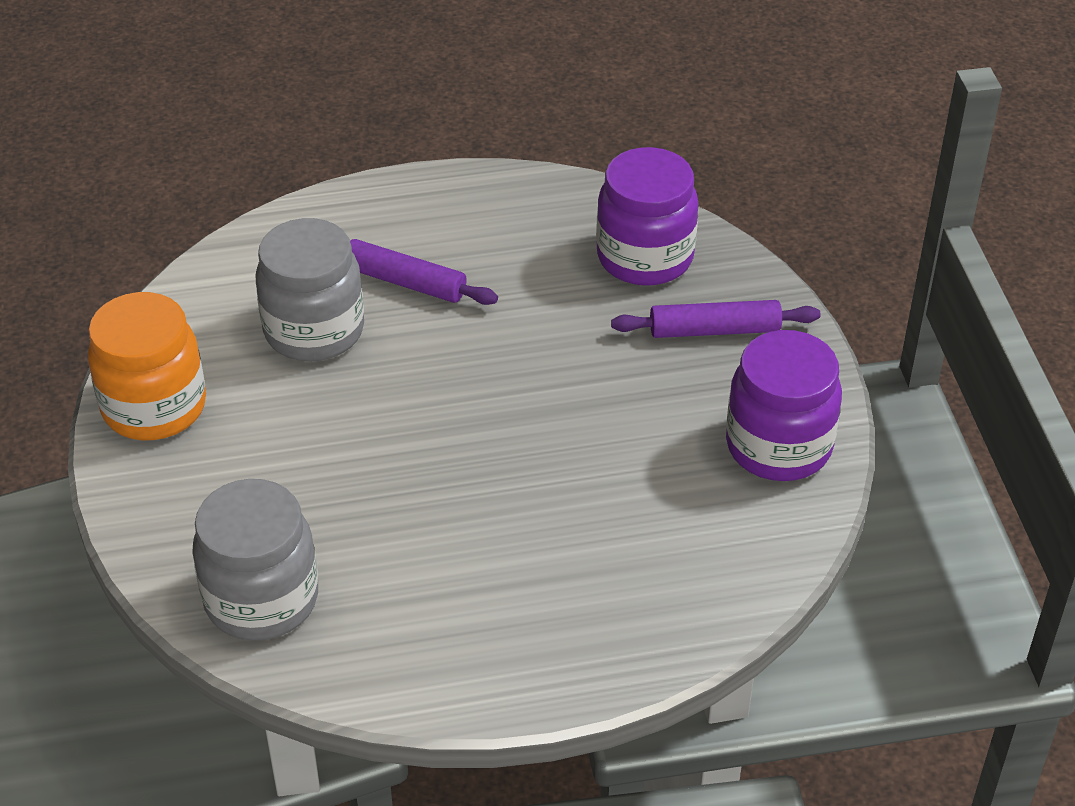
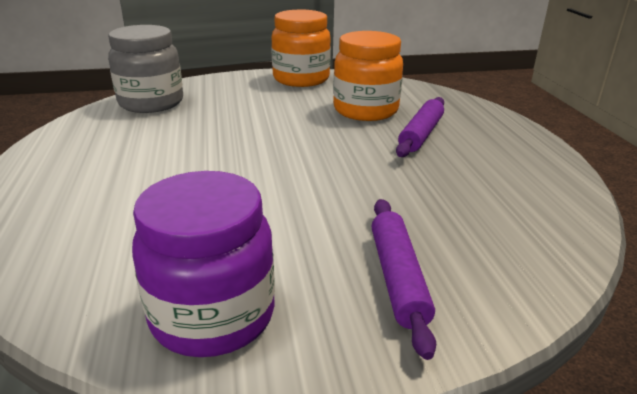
camera: 90 degrees right, 15 degrees down
(314, 331) = (365, 110): grey jar -> orange jar
(645, 257) = (498, 237): purple jar -> none

